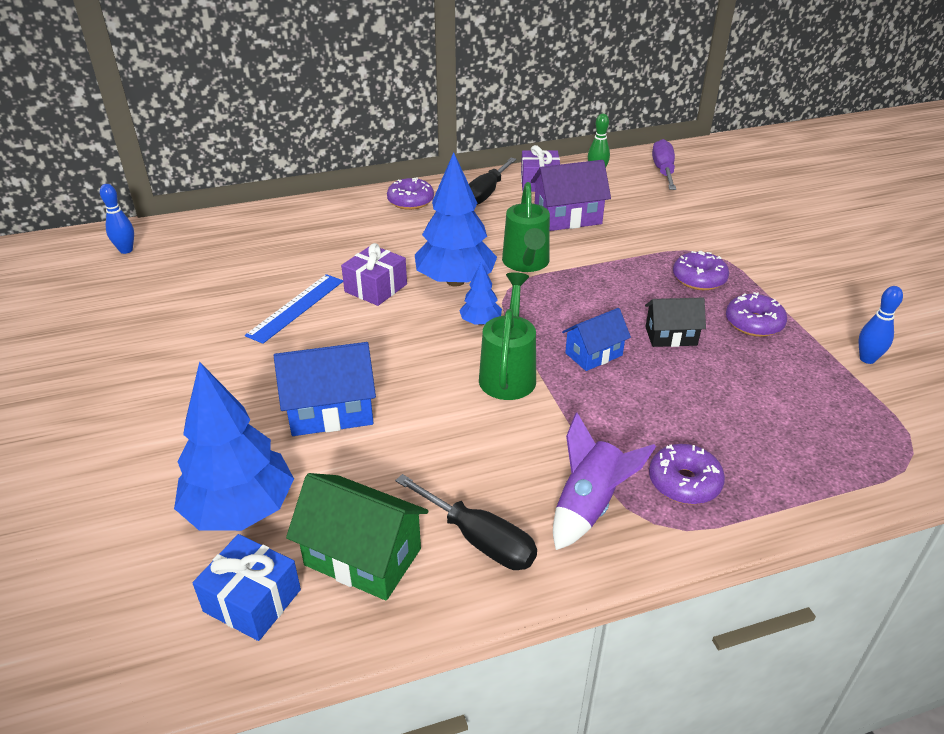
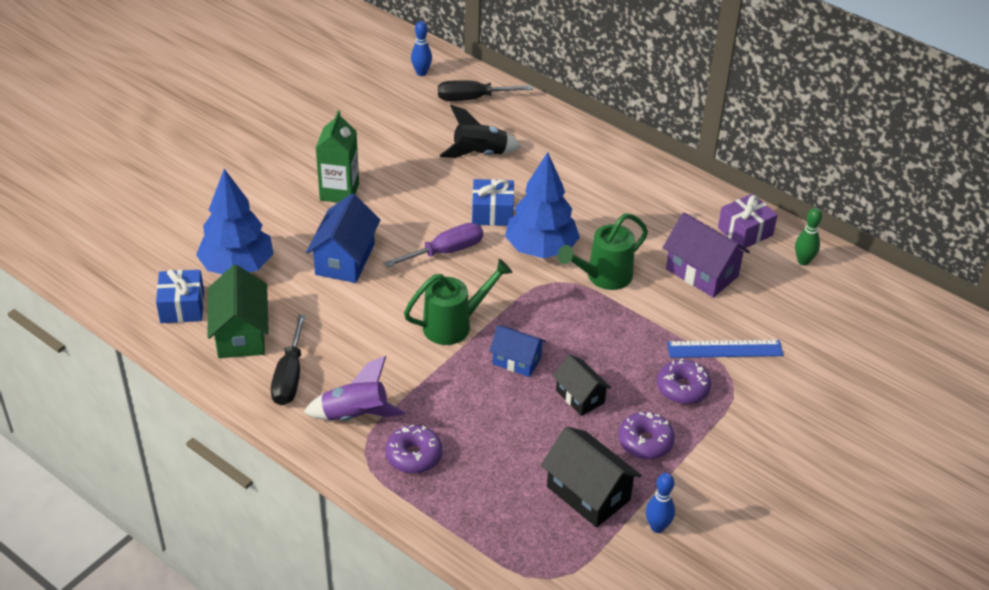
camera: 55 degrees right, 5 degrees up
(220, 372) = (339, 192): none -> green carton
(286, 263) = (480, 154): none -> black rocket
(296, 307) = (433, 187): blue ruler -> blue ruler (724, 349)
(330, 411) = (345, 259): blue house -> blue house turned 60 degrees clockwise
(376, 288) = (492, 213): purple gift -> blue gift
(410, 201) = (630, 171): purple donut -> none
(480, 322) = (501, 285): blue tree -> none
(486, 193) = (690, 208): black screwdriver -> black screwdriver (472, 98)
(663, 171) = (862, 303): purple screwdriver -> purple screwdriver (446, 251)
(804, 382) = (588, 493): none -> black house

